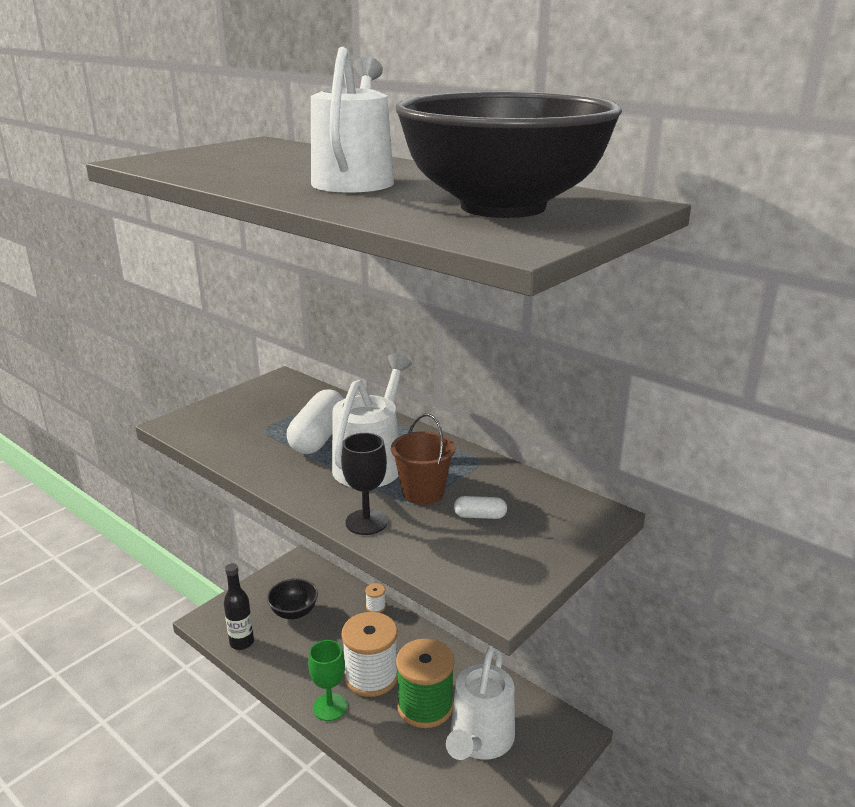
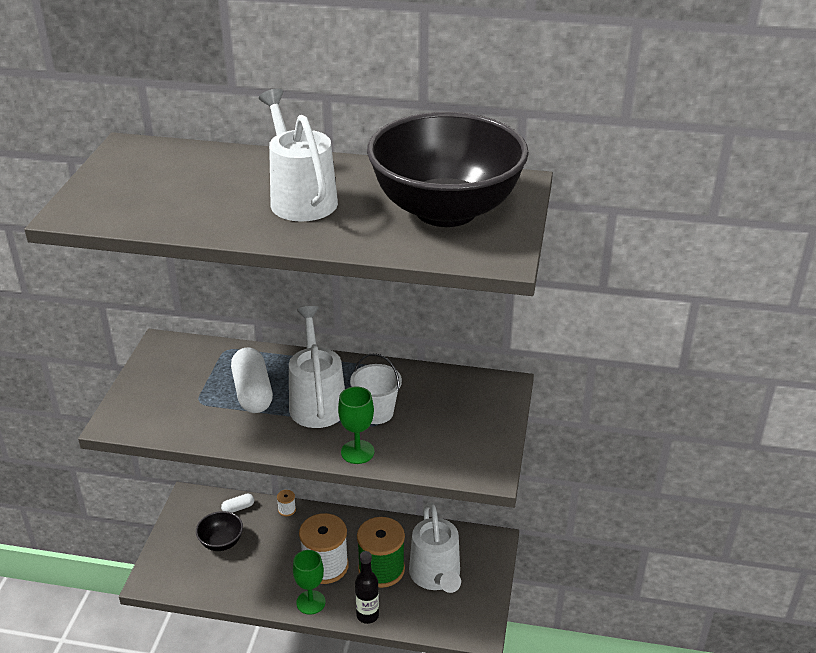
camera: 30 degrees left, 10 degrees up
(242, 642) = (197, 586): black bottle -> black bottle (367, 615)
(366, 522) = (357, 452): black goblet -> green goblet
(423, 492) = (376, 412): brown bucket -> white bucket
(480, 516) = (431, 417): white capsule -> white capsule (238, 508)

